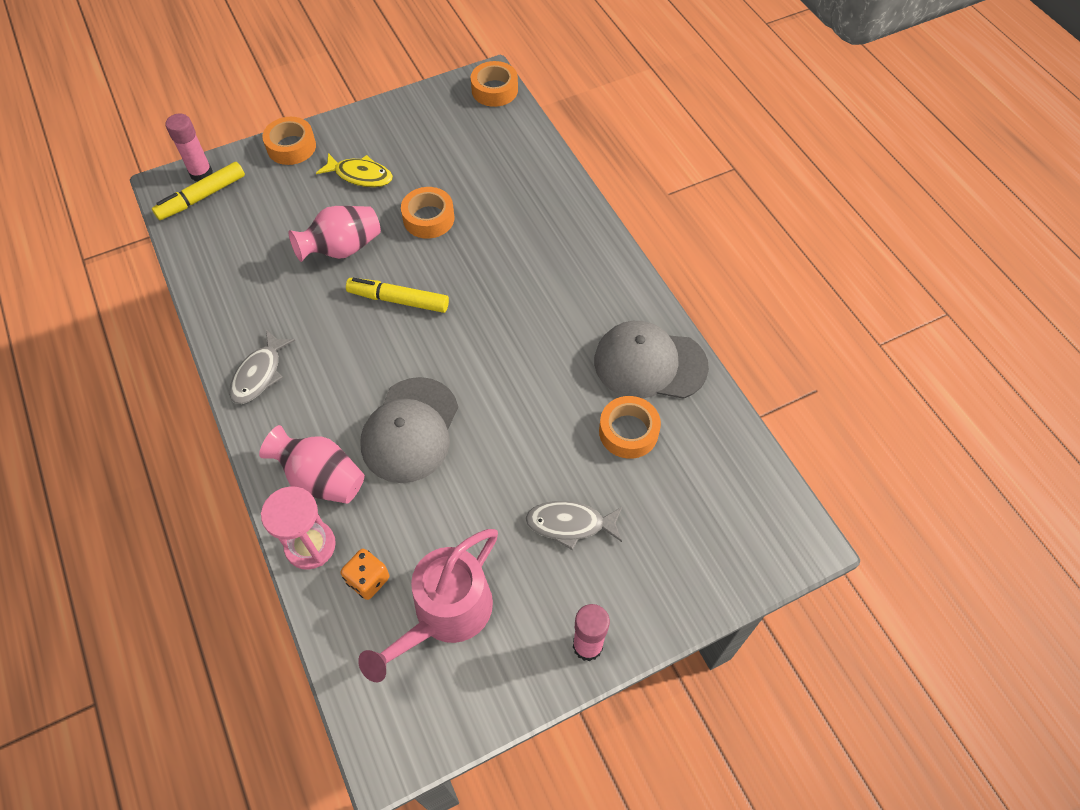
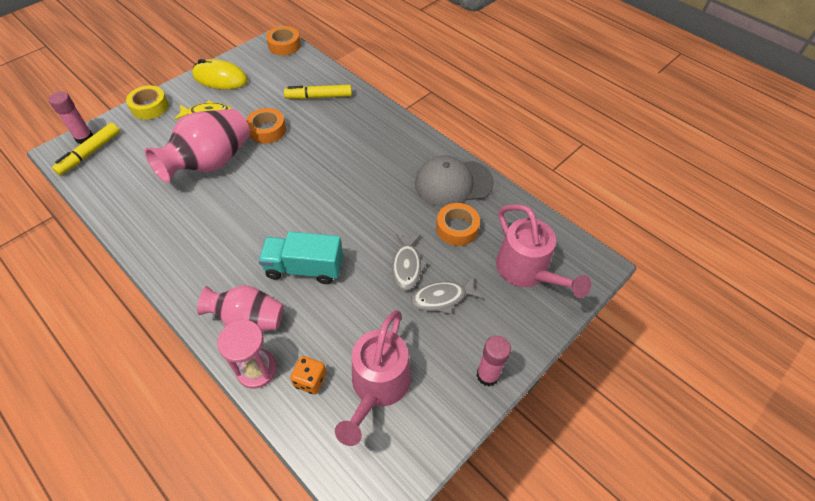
camera: 20 degrees left, 5 degrees down
(259, 374) = (175, 260): grey fish -> grey fish (407, 266)
(291, 147) = (150, 107): orange tape -> yellow tape
(342, 248) = (211, 163): pink vase -> pink vase, size x1.51
(393, 123) = (220, 78): none -> yellow mouse
(398, 300) = (264, 186): yellow marker -> yellow marker (319, 97)
(410, 430) = (304, 268): grey cap -> turquoise truck
(699, 522) = (527, 272): none -> pink watering can

